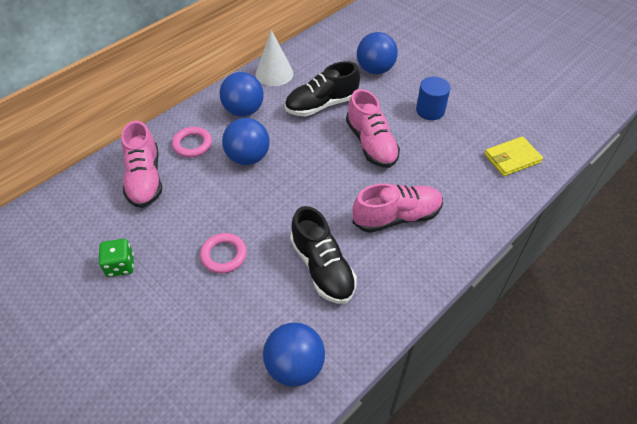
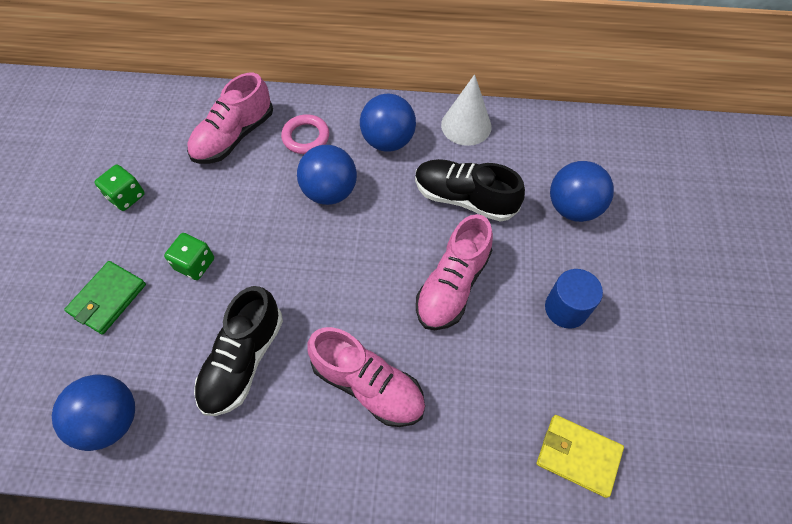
camera: 50 degrees right, 10 degrees up
(196, 321) = (108, 299): none -> green wallet
(224, 255) = (195, 264): pink ring -> green dice

